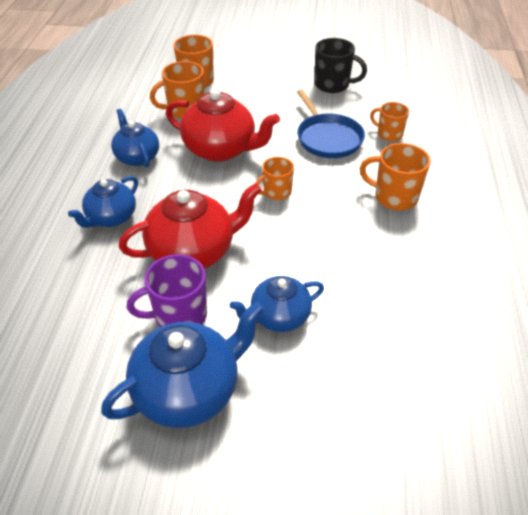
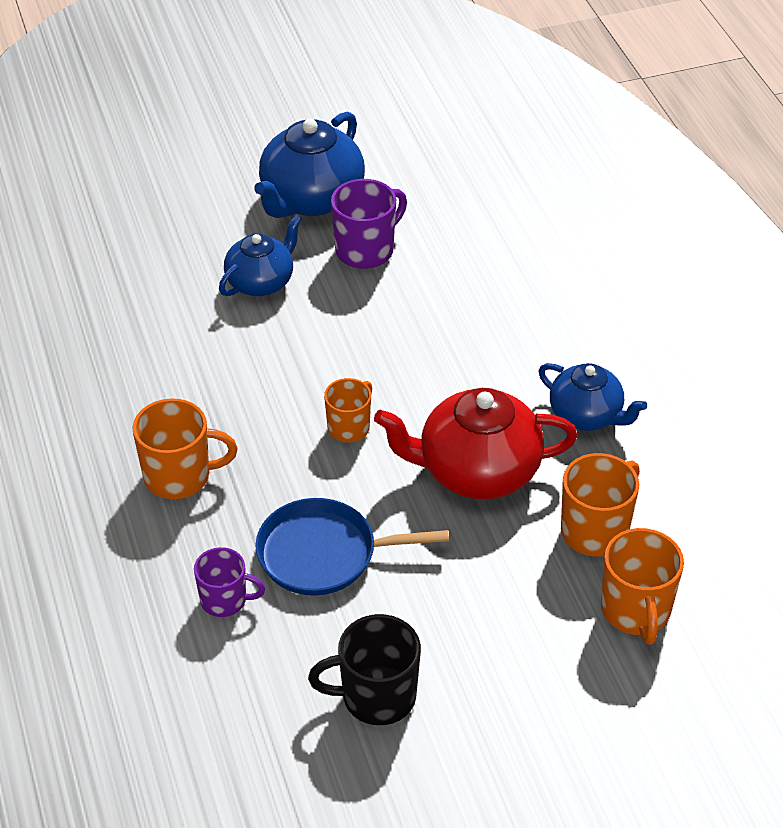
camera: 155 degrees right, 0 degrees up
(111, 217) = (535, 321): blue teapot -> none
(193, 252) = (401, 315): red teapot -> none
(328, 138) = (323, 554): blue pan -> blue pan turned 45 degrees counterclockwise
(389, 134) = (225, 600): orange mug -> purple mug

